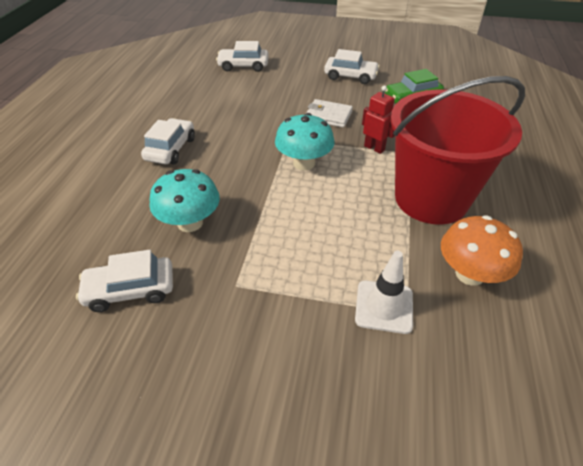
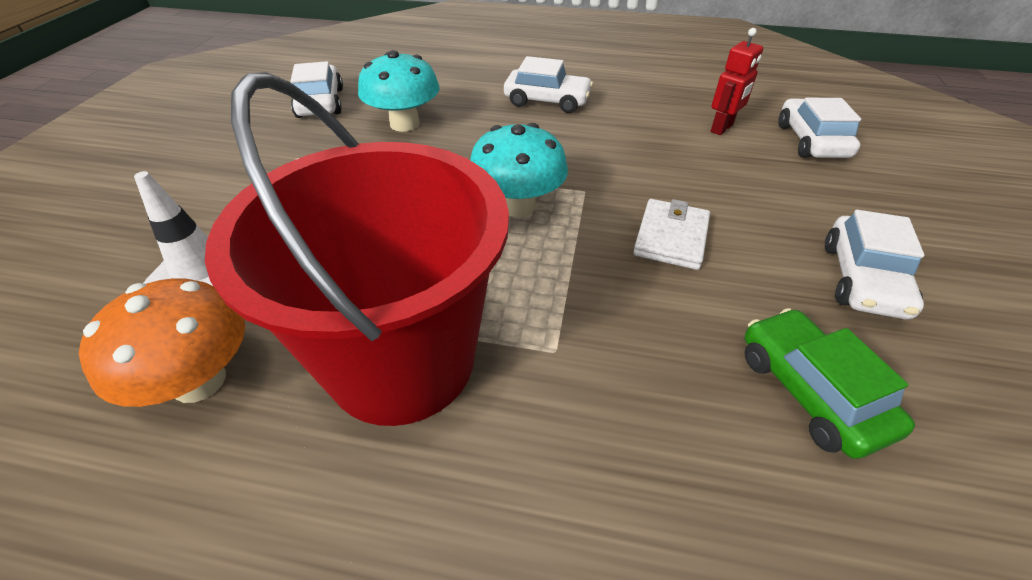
camera: 90 degrees right, 0 degrees up
(374, 148) = (568, 294): red robot -> red robot (722, 128)

